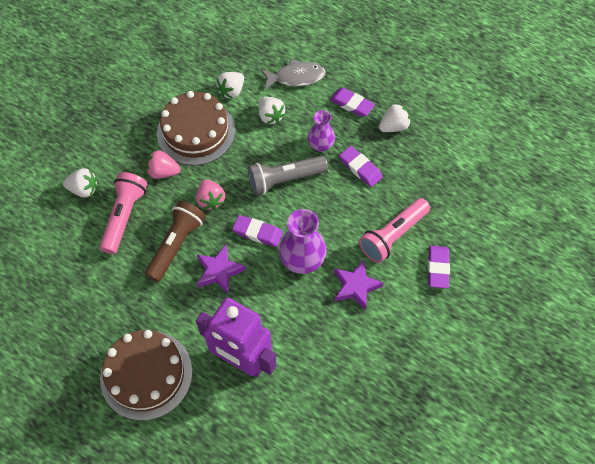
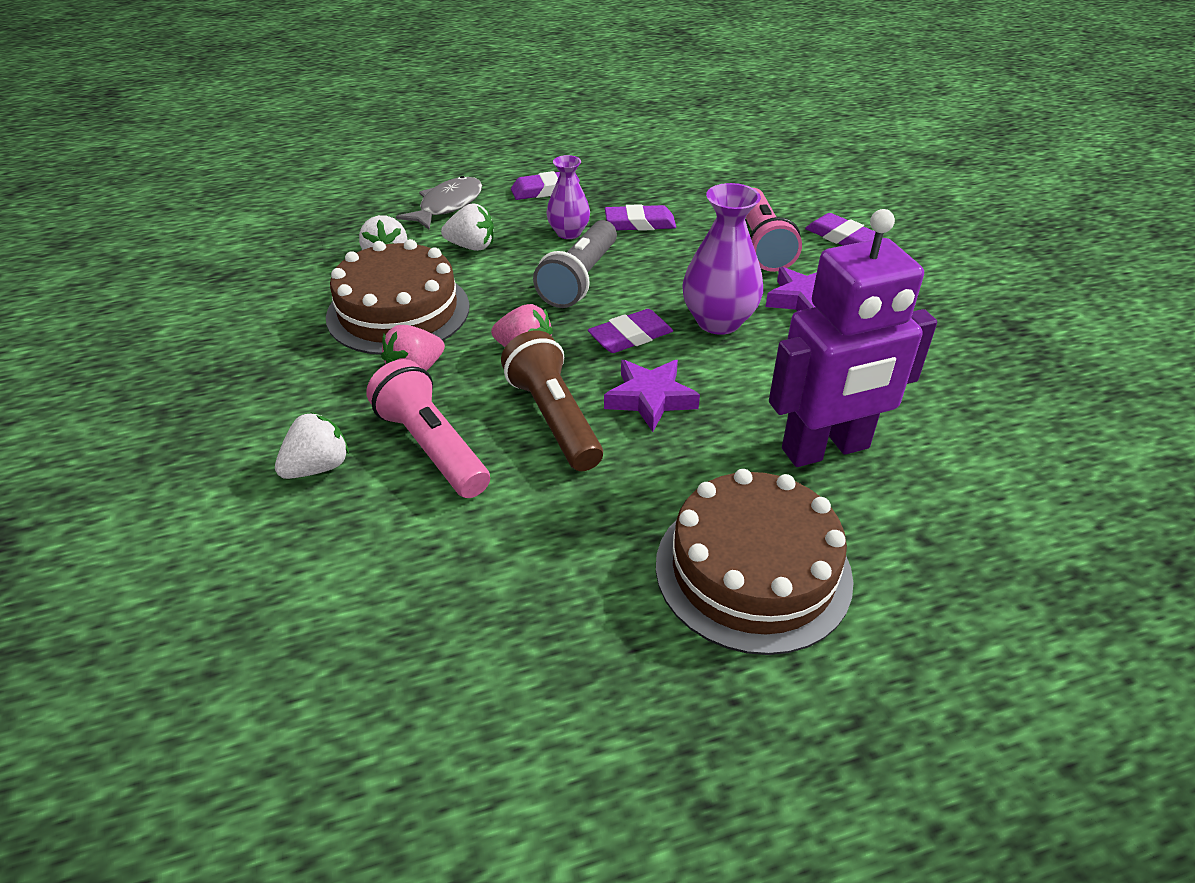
camera: 50 degrees left, 20 degrees down
(393, 126) = (615, 180): white strawberry -> none

